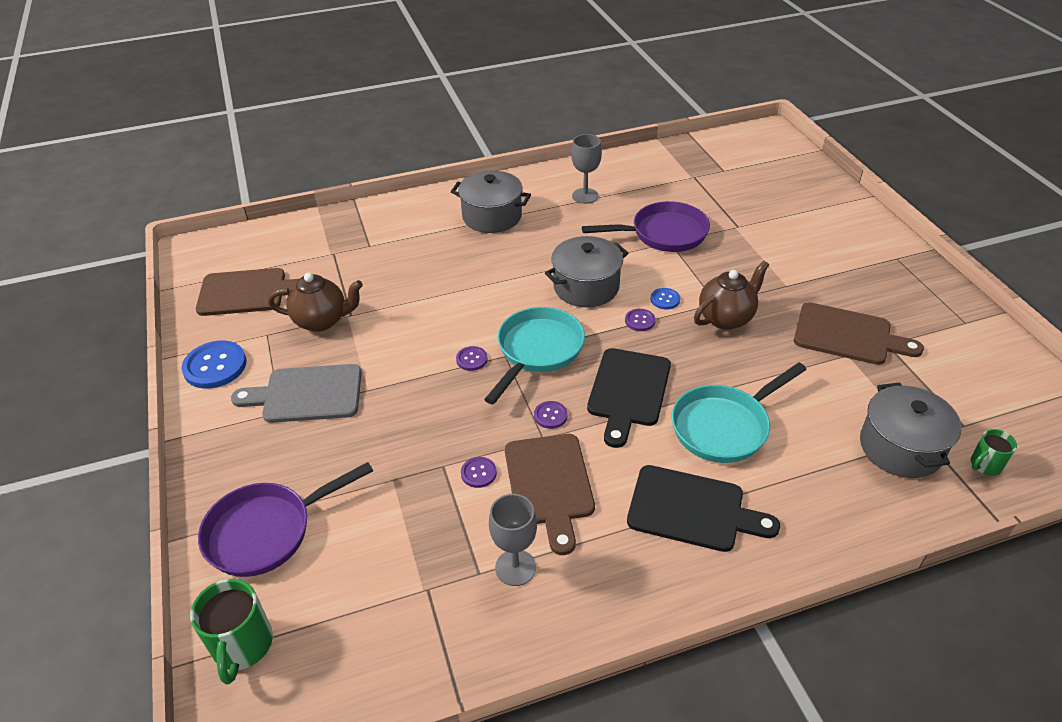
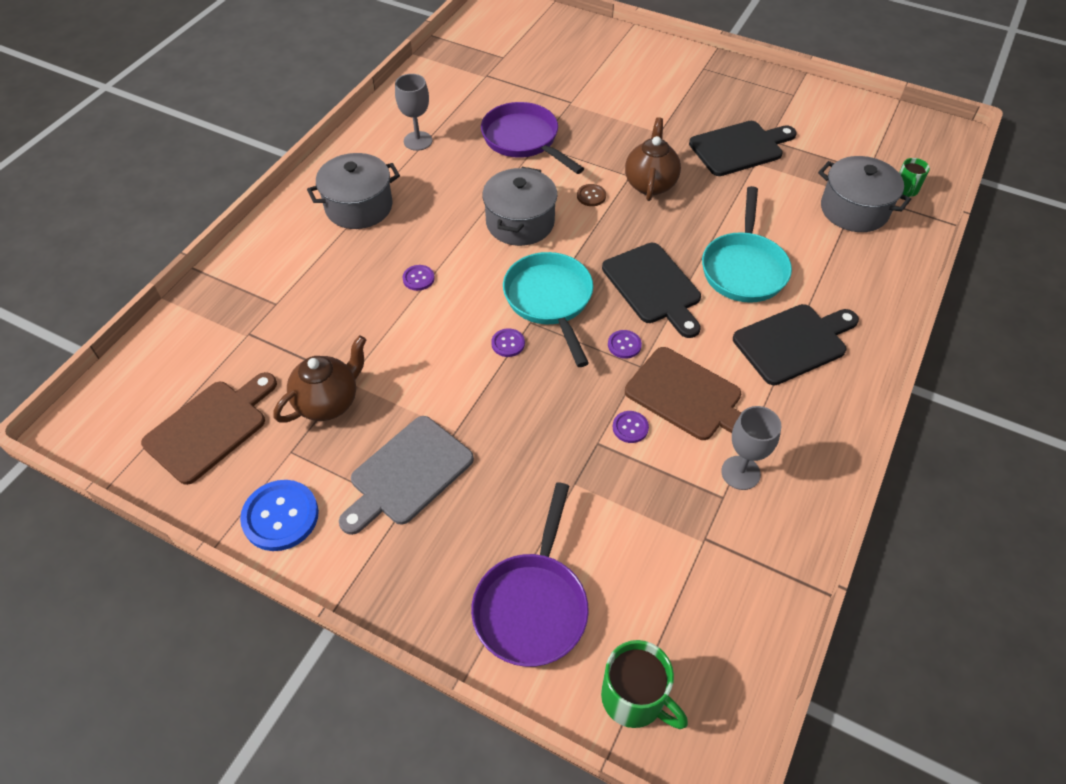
camera: 45 degrees left, 10 degrees up
(640, 321) = (594, 225): purple button -> purple button (418, 278)
(664, 234) = (524, 140): purple pan -> purple pan turned 75 degrees counterclockwise
(665, 299) = (591, 196): blue button -> brown button
(848, 335) = (739, 148): brown cutting board -> black cutting board

